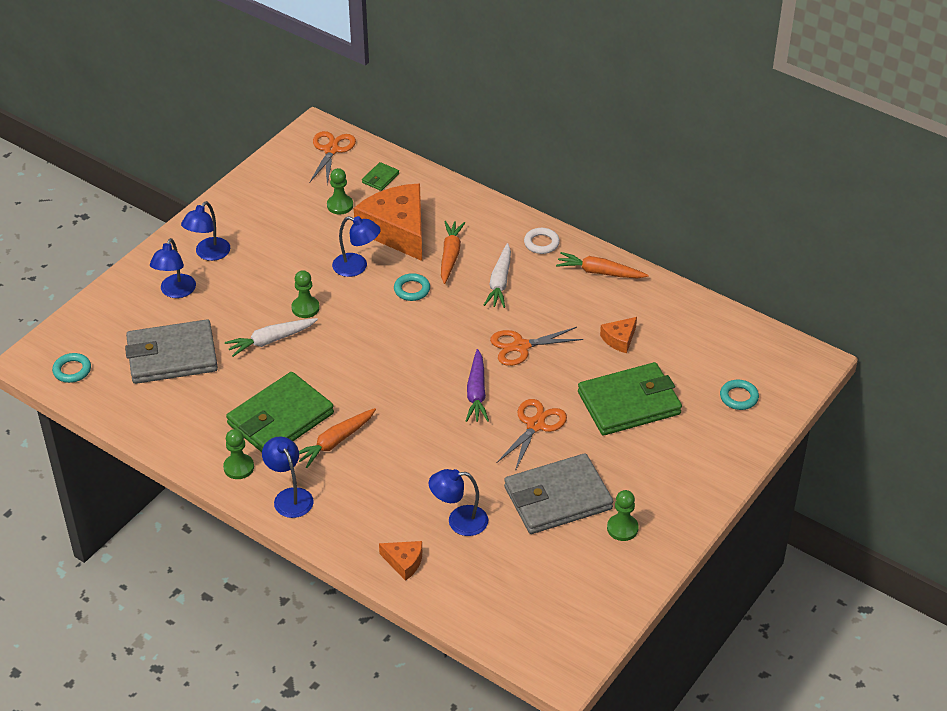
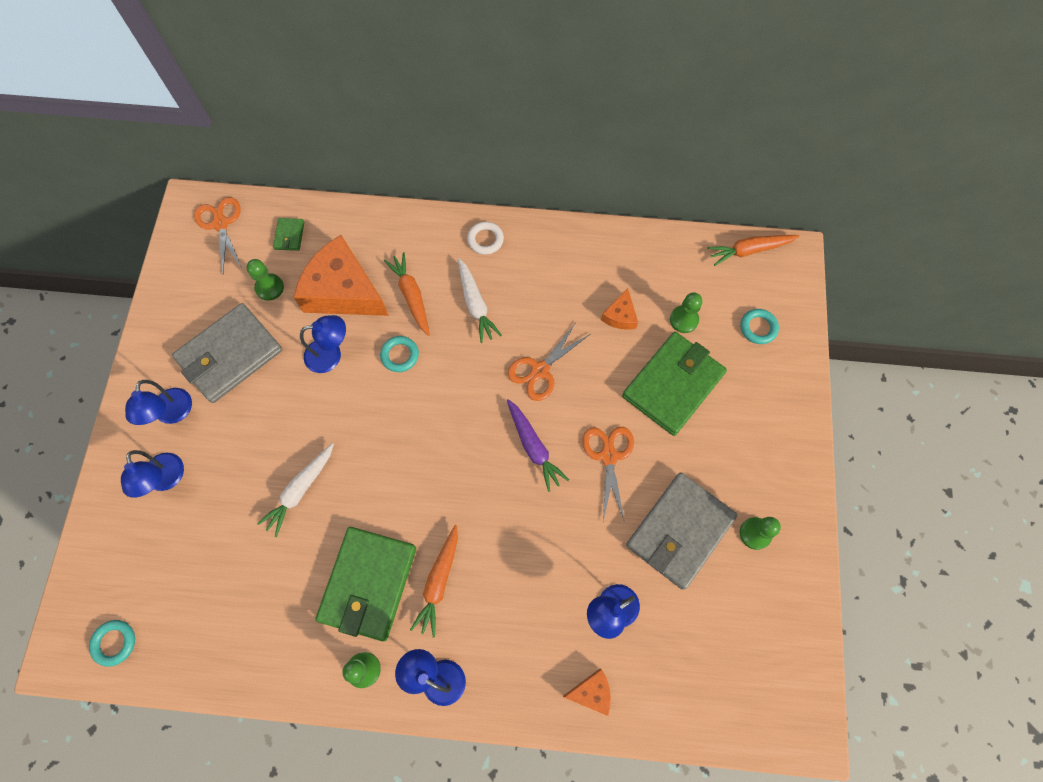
camera: 30 degrees left, 25 degrees up
(172, 356) = (211, 565): grey wallet -> grey wallet (230, 355)
(305, 308) = (311, 431): green pawn -> green pawn (684, 320)
(599, 272) = (556, 247): orange carrot -> orange carrot (749, 250)

